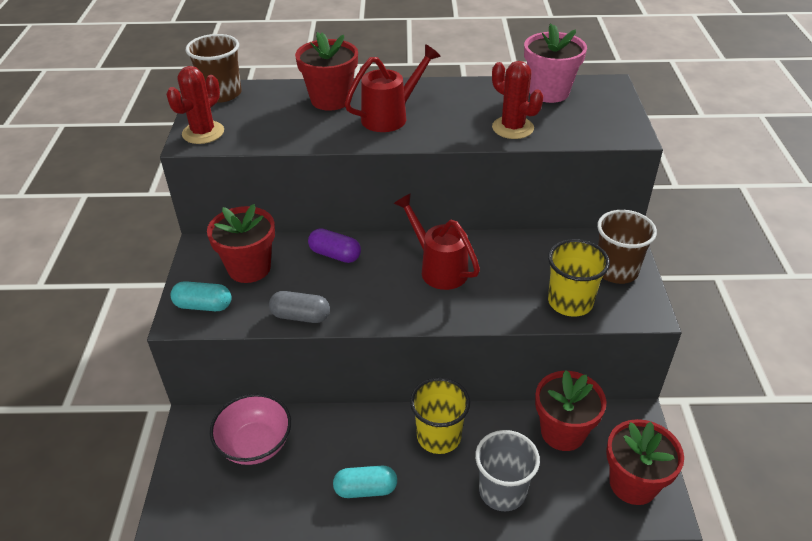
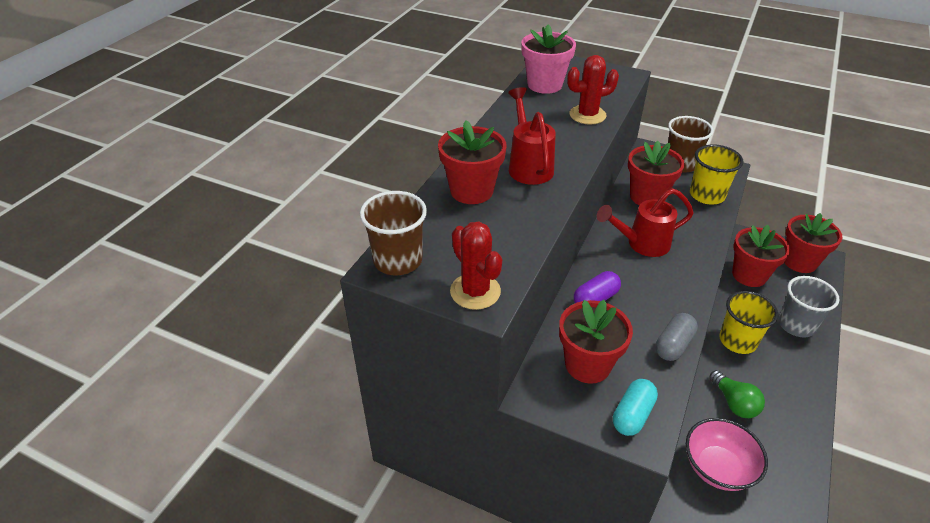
camera: 65 degrees left, 0 degrees up
(344, 446) = (734, 403): none -> green light bulb
(365, 489) = (782, 403): turquoise capsule -> none
(525, 256) = (647, 197): none -> red flower pot

